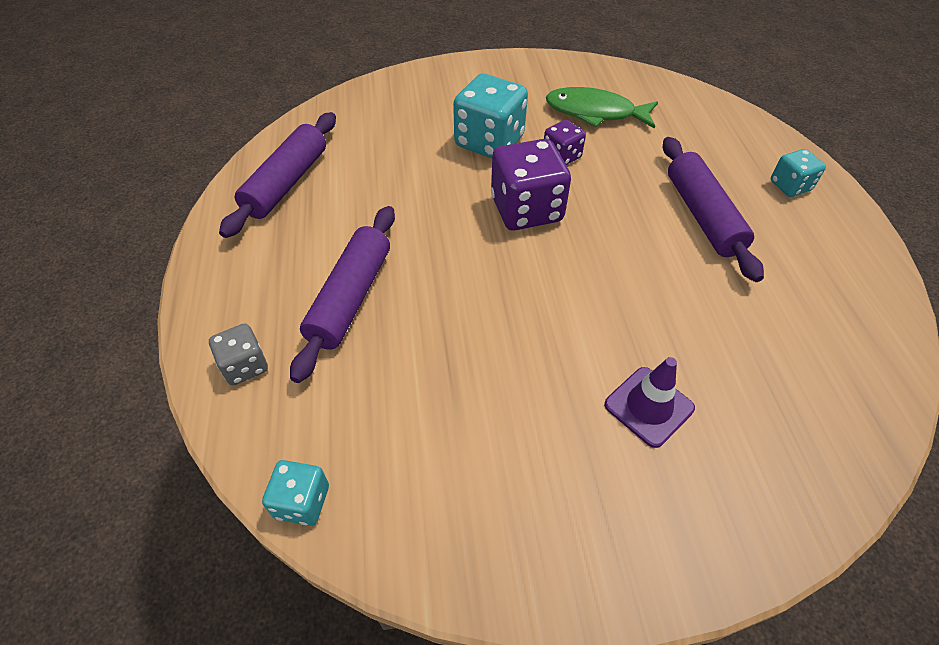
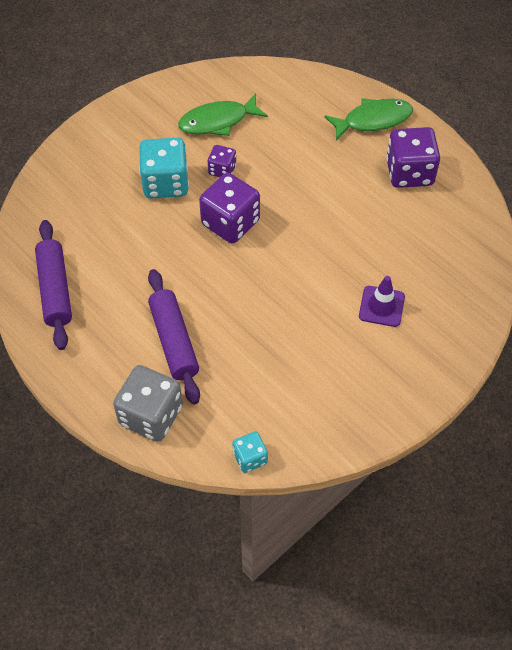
camera: 35 degrees left, 5 degrees up
(245, 366) = (151, 415): grey dice -> grey dice, size x1.86
(702, 216) = (337, 170): purple rolling pin -> none
(790, 186) = (373, 120): turquoise dice -> green fish
(804, 262) = (409, 173): none -> purple dice

